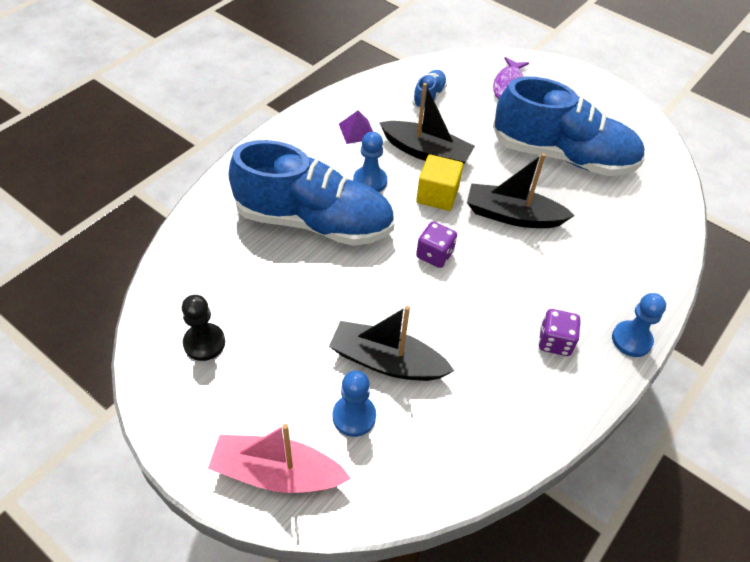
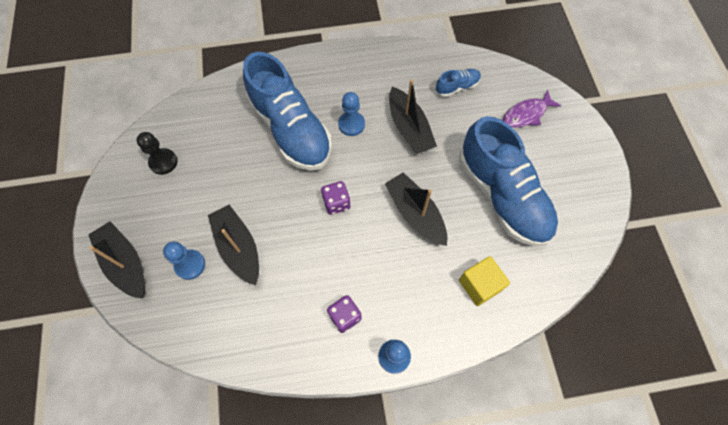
camera: 45 degrees right, 15 degrees up
(277, 473) = (125, 263): pink boat -> black boat
(357, 131) = (381, 82): purple pyramid -> none
(437, 195) = (382, 164): yellow cube -> yellow cube (479, 285)

